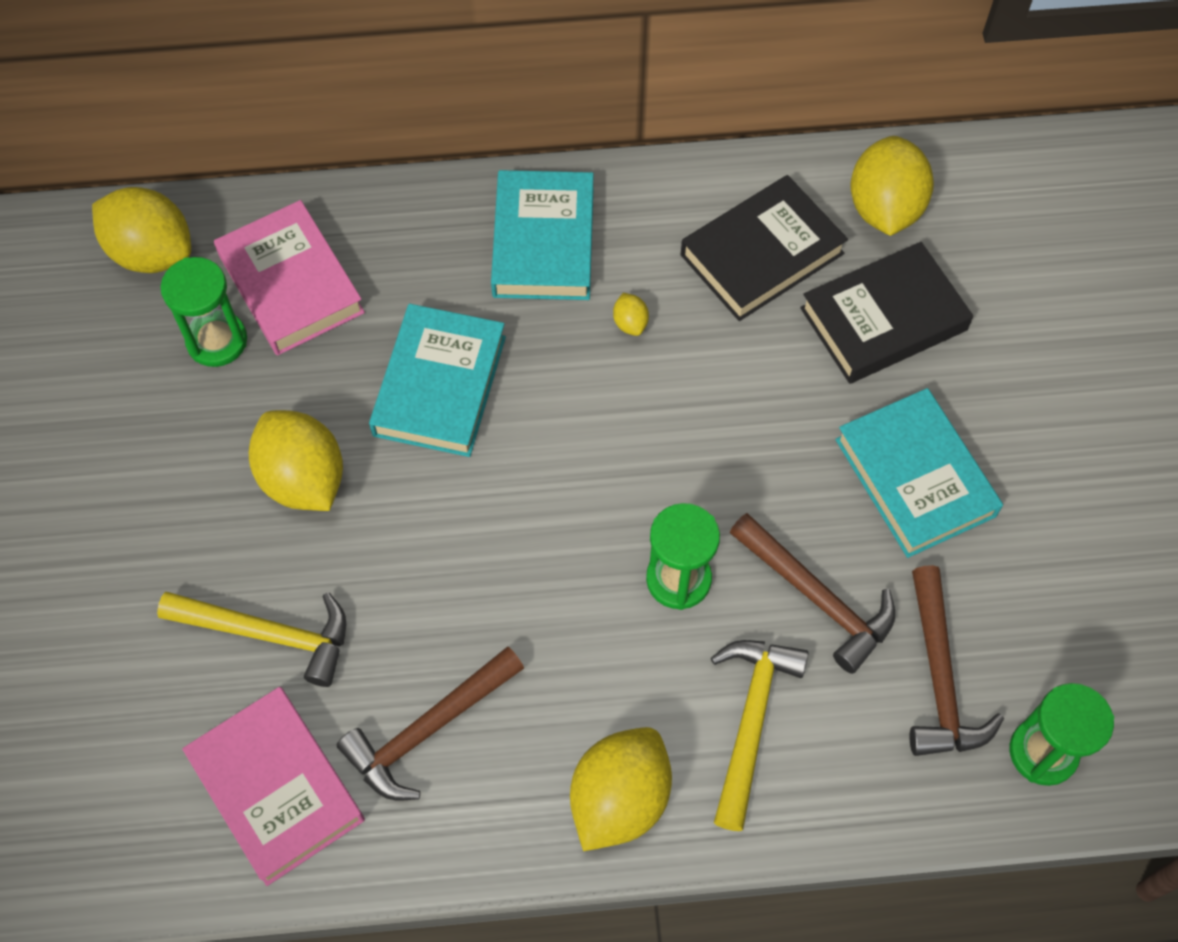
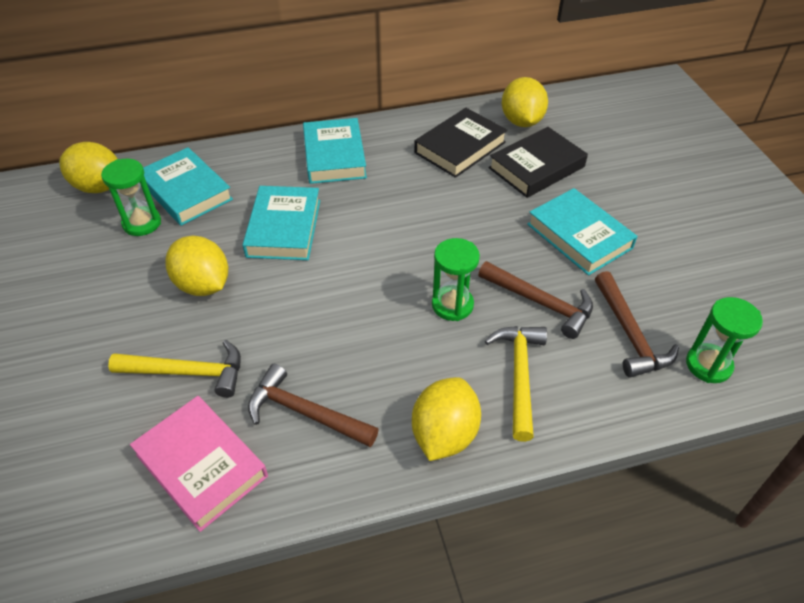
camera: 10 degrees left, 15 degrees down
(291, 284) = (186, 191): pink book -> turquoise book
(428, 730) = (305, 412): brown hammer -> brown hammer turned 75 degrees clockwise
(630, 323) = (392, 186): yellow lemon -> none

